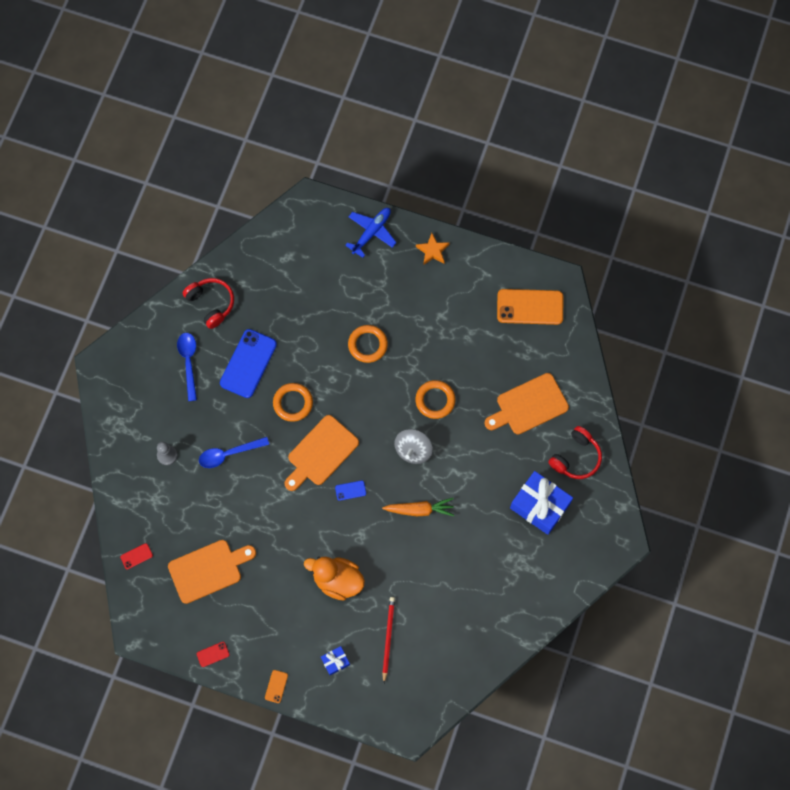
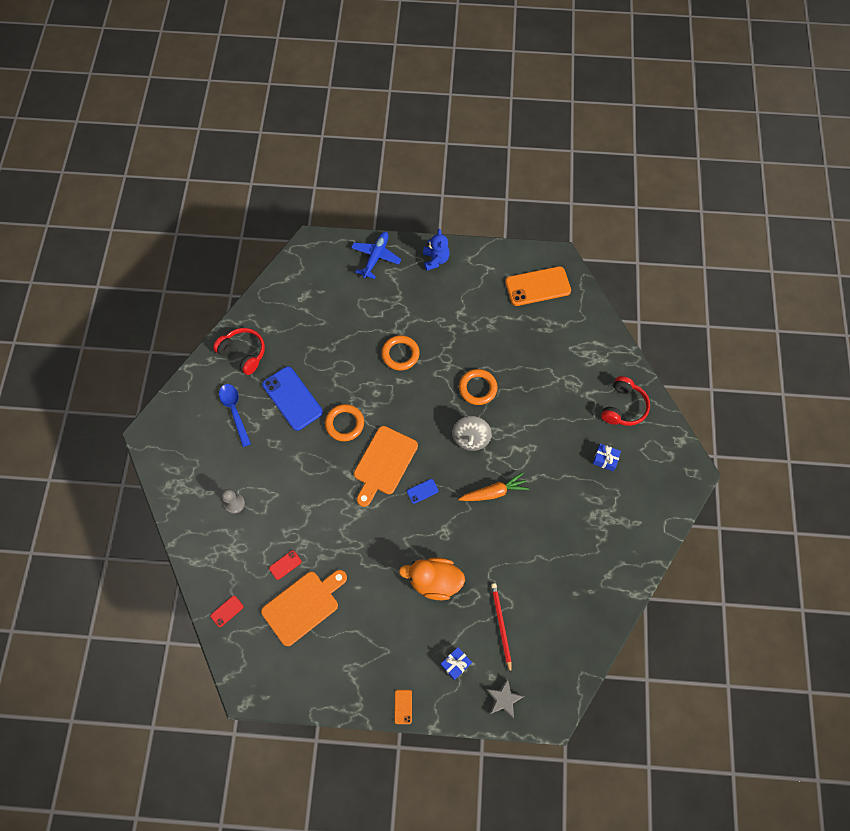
camera: 15 degrees left, 5 degrees down
(213, 654) = (329, 691): red phone -> red phone (285, 565)
(228, 454) = (294, 487): blue spoon -> none
(248, 363) = (292, 398): blue phone -> blue phone turned 45 degrees counterclockwise
(370, 705) = (503, 699): none -> grey star
(432, 251) = (435, 260): orange star -> blue teddy bear
(529, 405) = (565, 371): orange cutting board -> none
(540, 506) = (605, 459): blue gift -> blue gift, size x0.48

